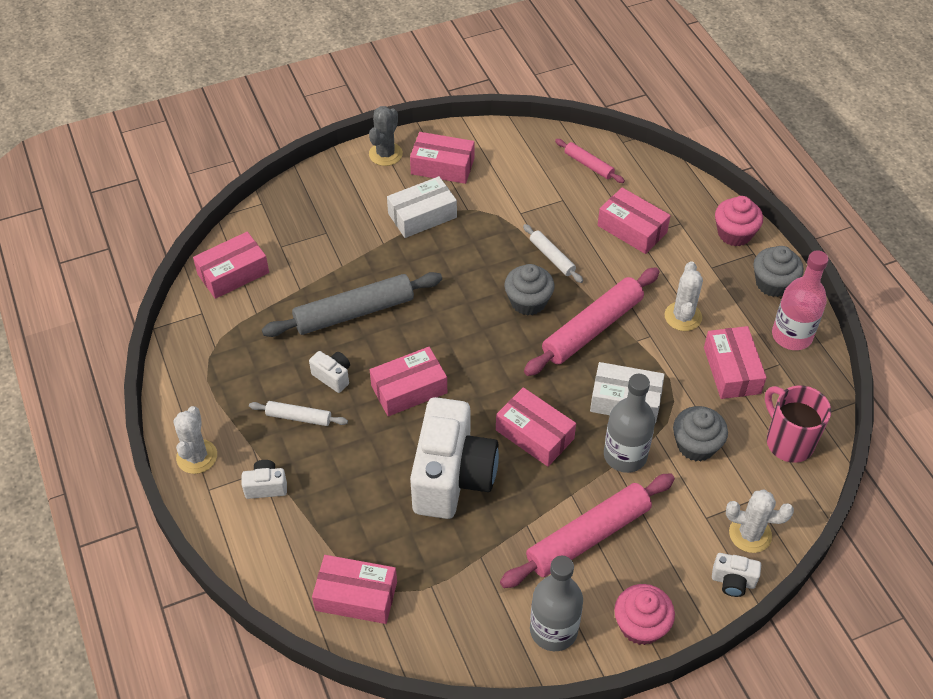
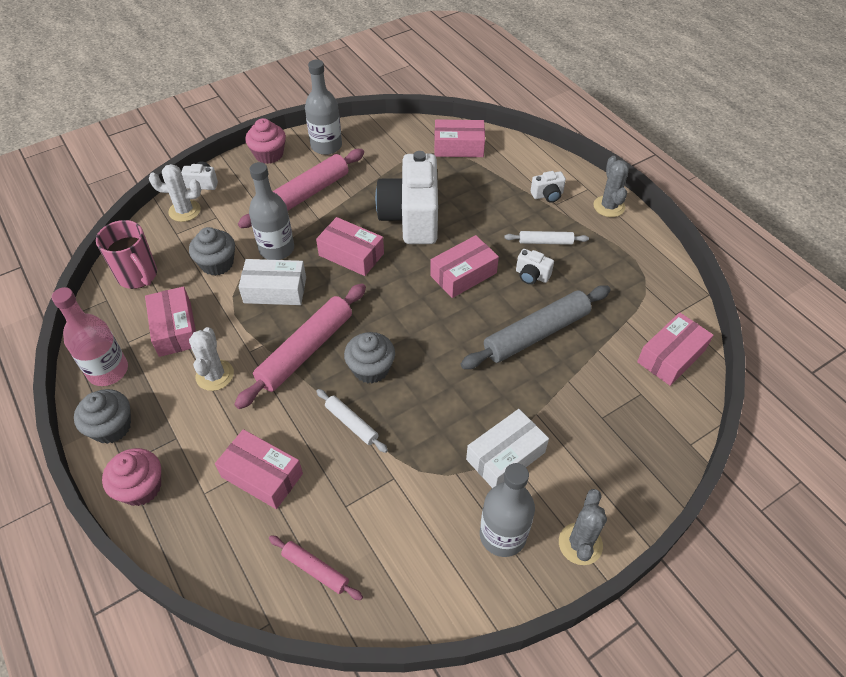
camera: 170 degrees right, 0 degrees up
(197, 456) = (609, 206): white cactus -> grey cactus
(442, 166) = (502, 535): pink box -> grey bottle

